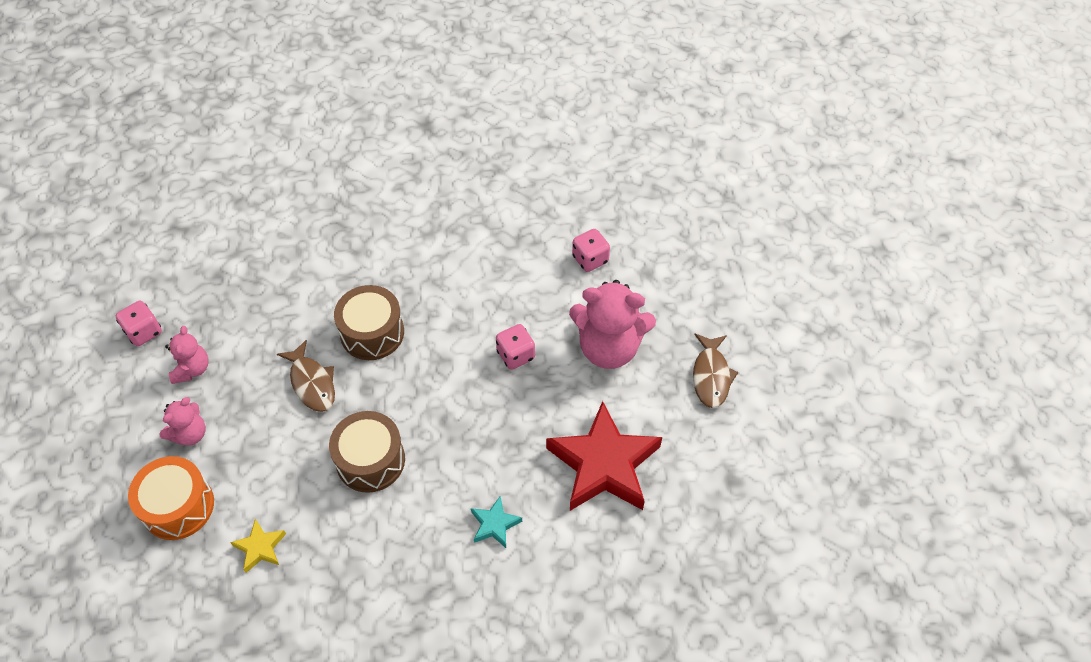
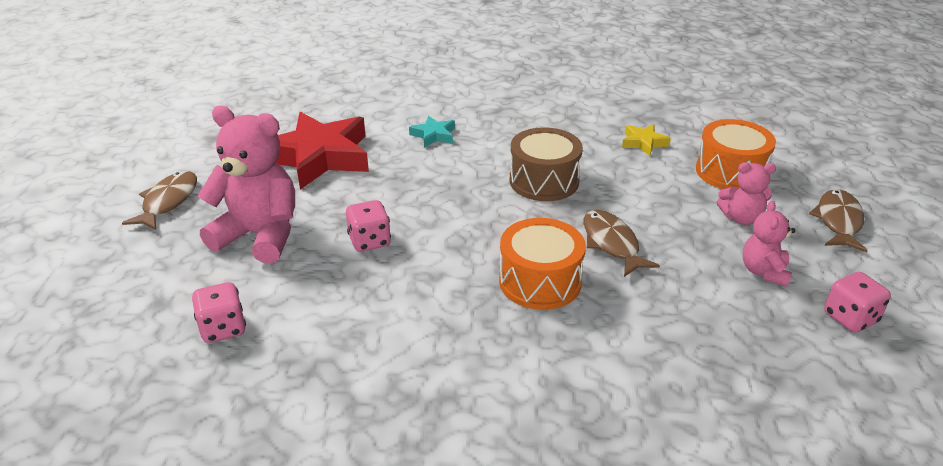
camera: 170 degrees left, 20 degrees down
(101, 443) = (838, 221): none -> brown fish
(190, 434) = (741, 218): pink teddy bear -> pink teddy bear turned 135 degrees counterclockwise
(372, 333) = (540, 281): brown drum -> orange drum

